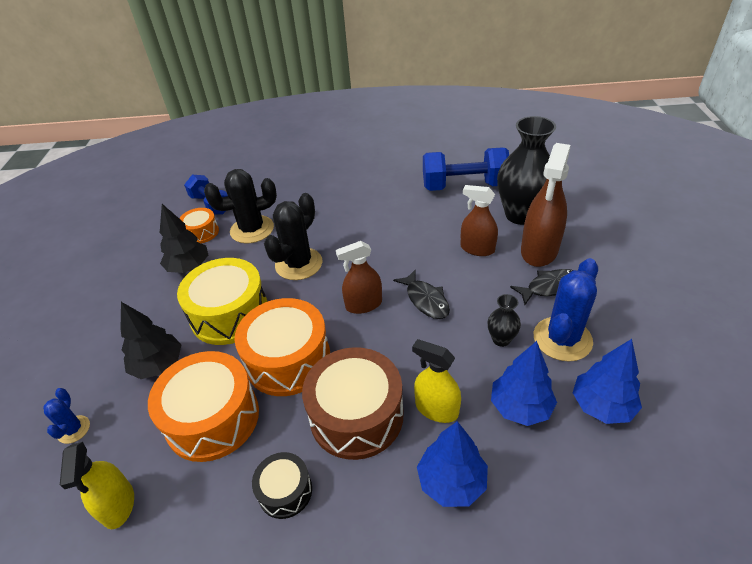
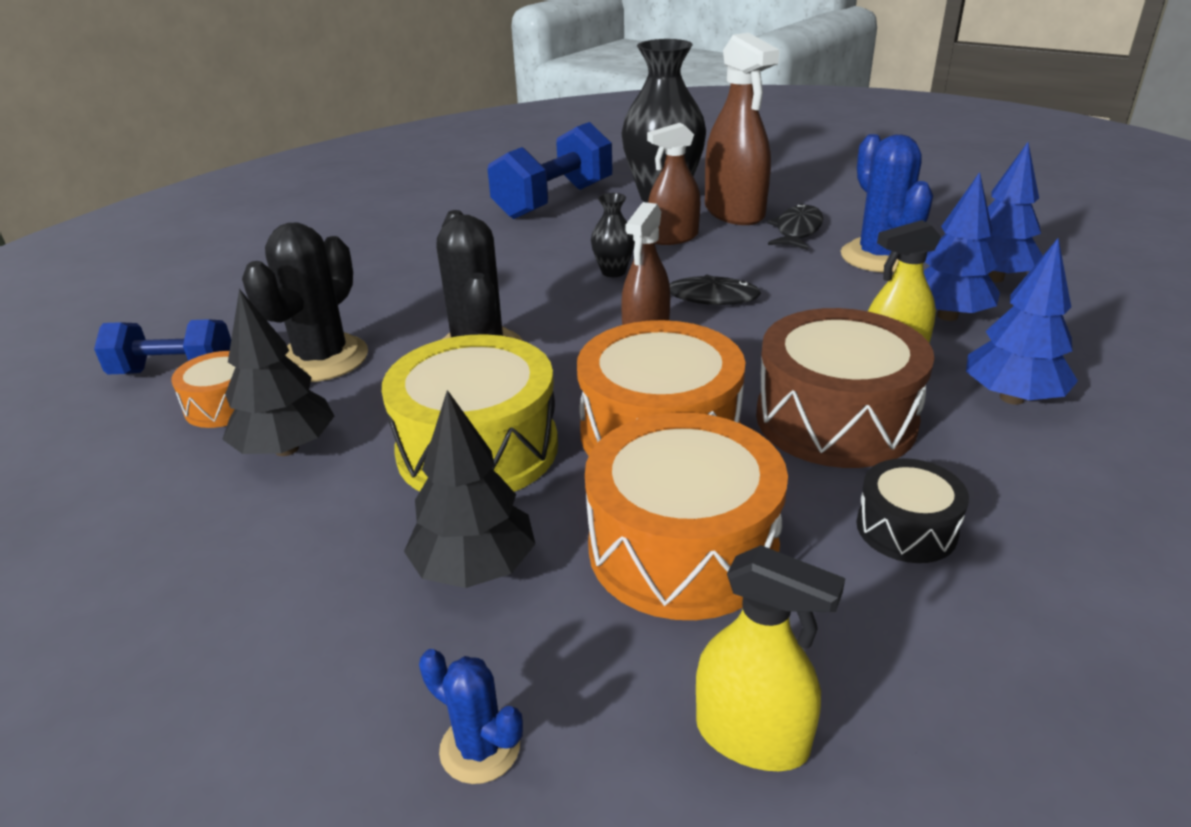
camera: 50 degrees left, 10 degrees down
(501, 339) = (835, 284): black vase -> black vase (613, 272)

